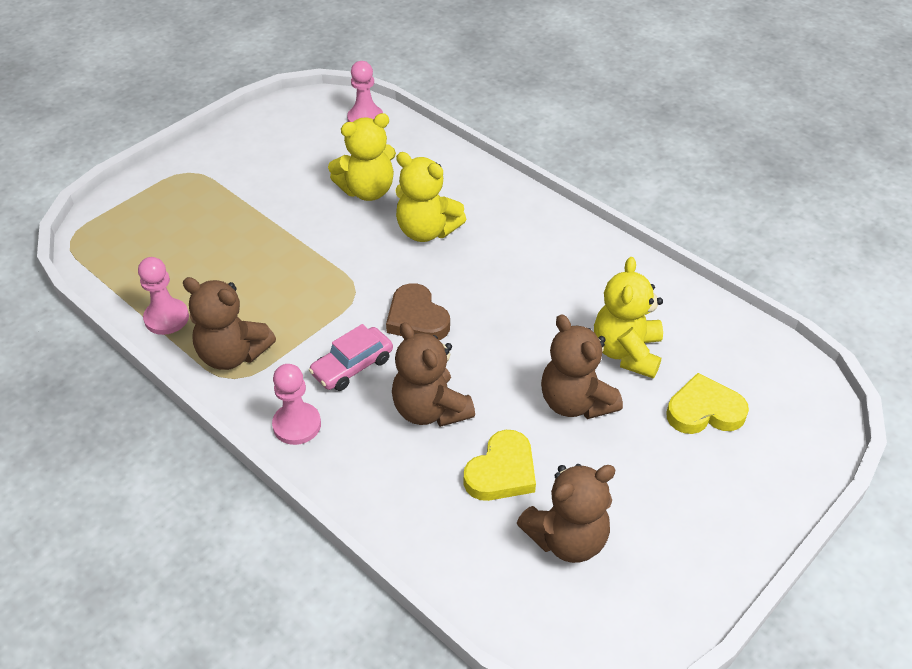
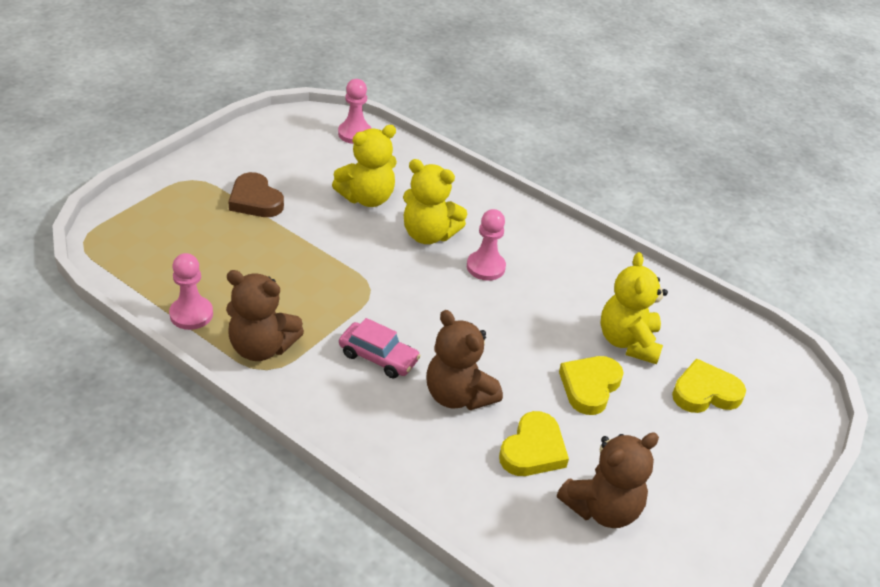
camera: 10 degrees left, 5 degrees down
(297, 425) = (334, 411): pink pawn -> pink pawn (485, 267)
(352, 366) = (378, 357): pink car -> pink car turned 105 degrees counterclockwise
(417, 318) = (432, 313): brown heart -> brown heart (255, 200)
(575, 402) = (589, 386): brown teddy bear -> yellow heart

